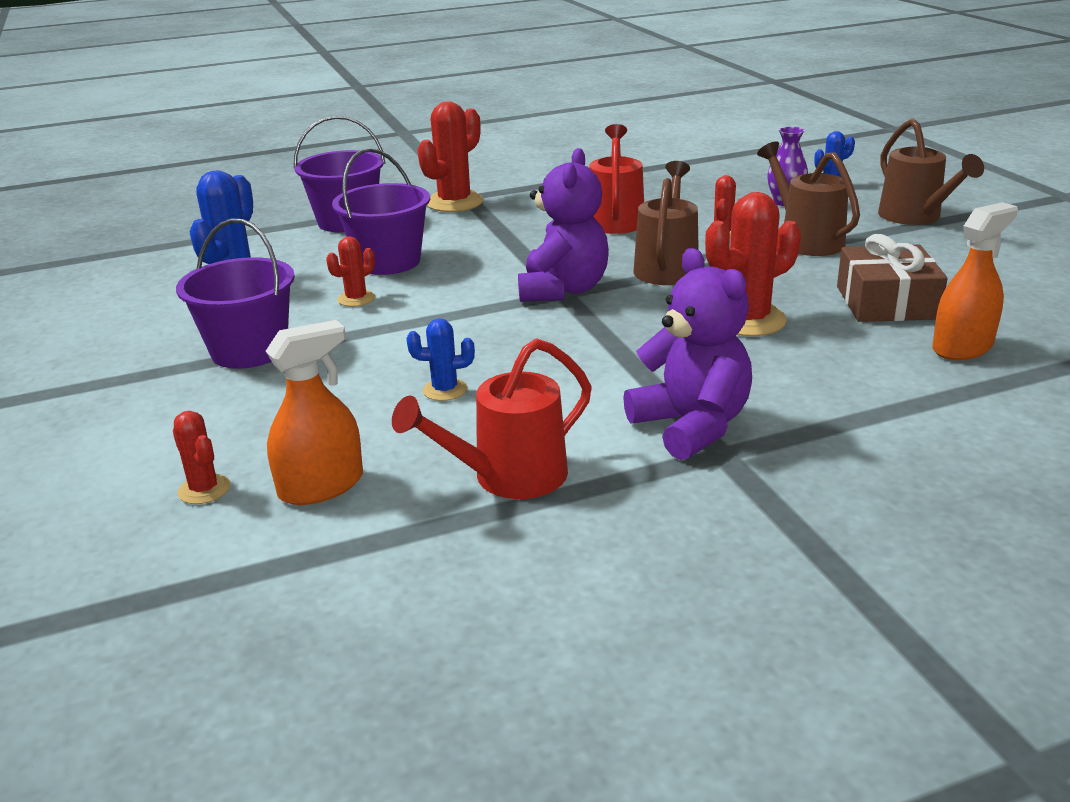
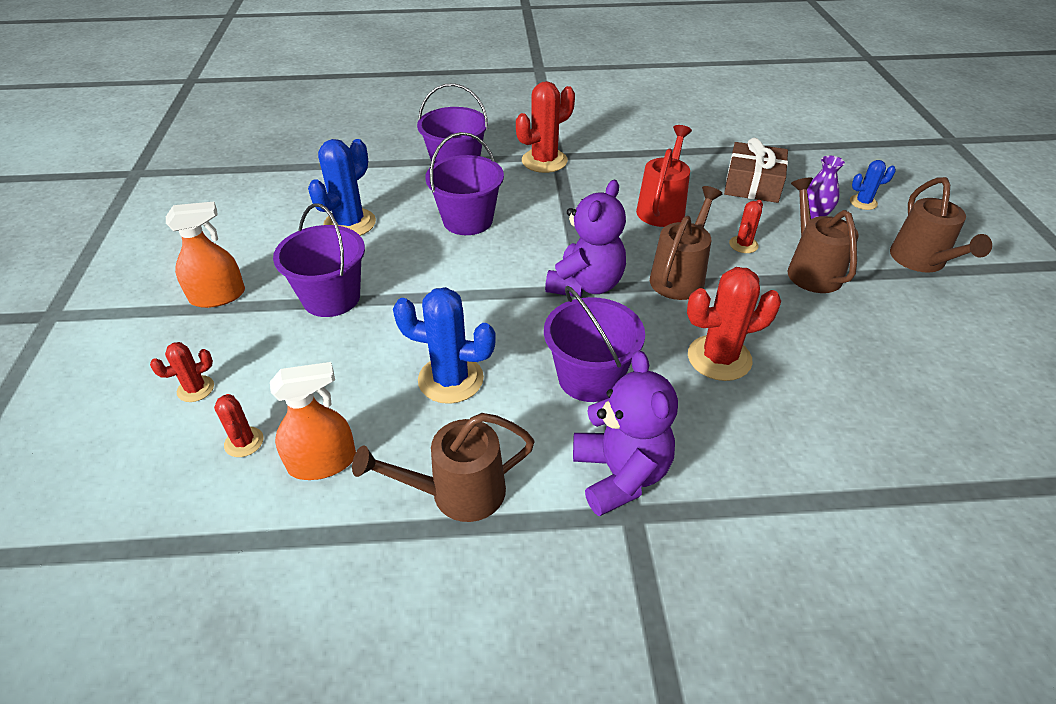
camera: 15 degrees right, 15 degrees up
(356, 299) = (428, 258): red cactus -> red cactus (195, 389)
(445, 390) = (450, 379): blue cactus -> blue cactus, size x1.87
(508, 478) = (456, 493): red watering can -> brown watering can
(611, 360) = (589, 378): none -> purple bucket
(886, 302) = (848, 366): brown gift -> brown gift (752, 184)
(962, 347) = (891, 440): orange spray bottle -> orange spray bottle (218, 296)

